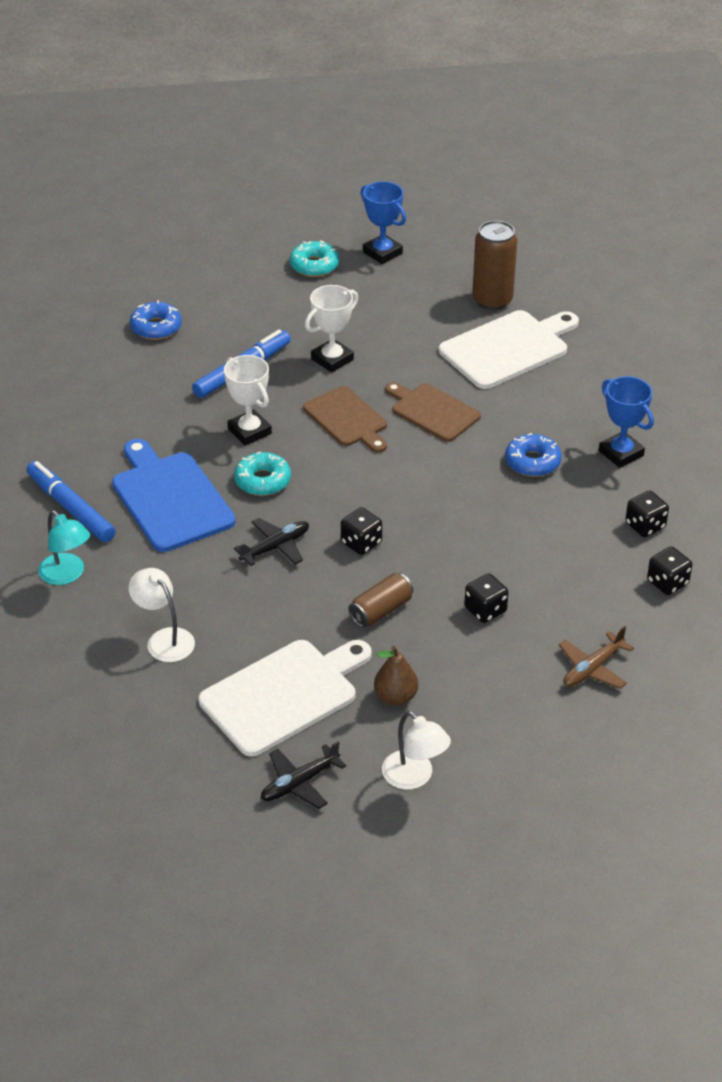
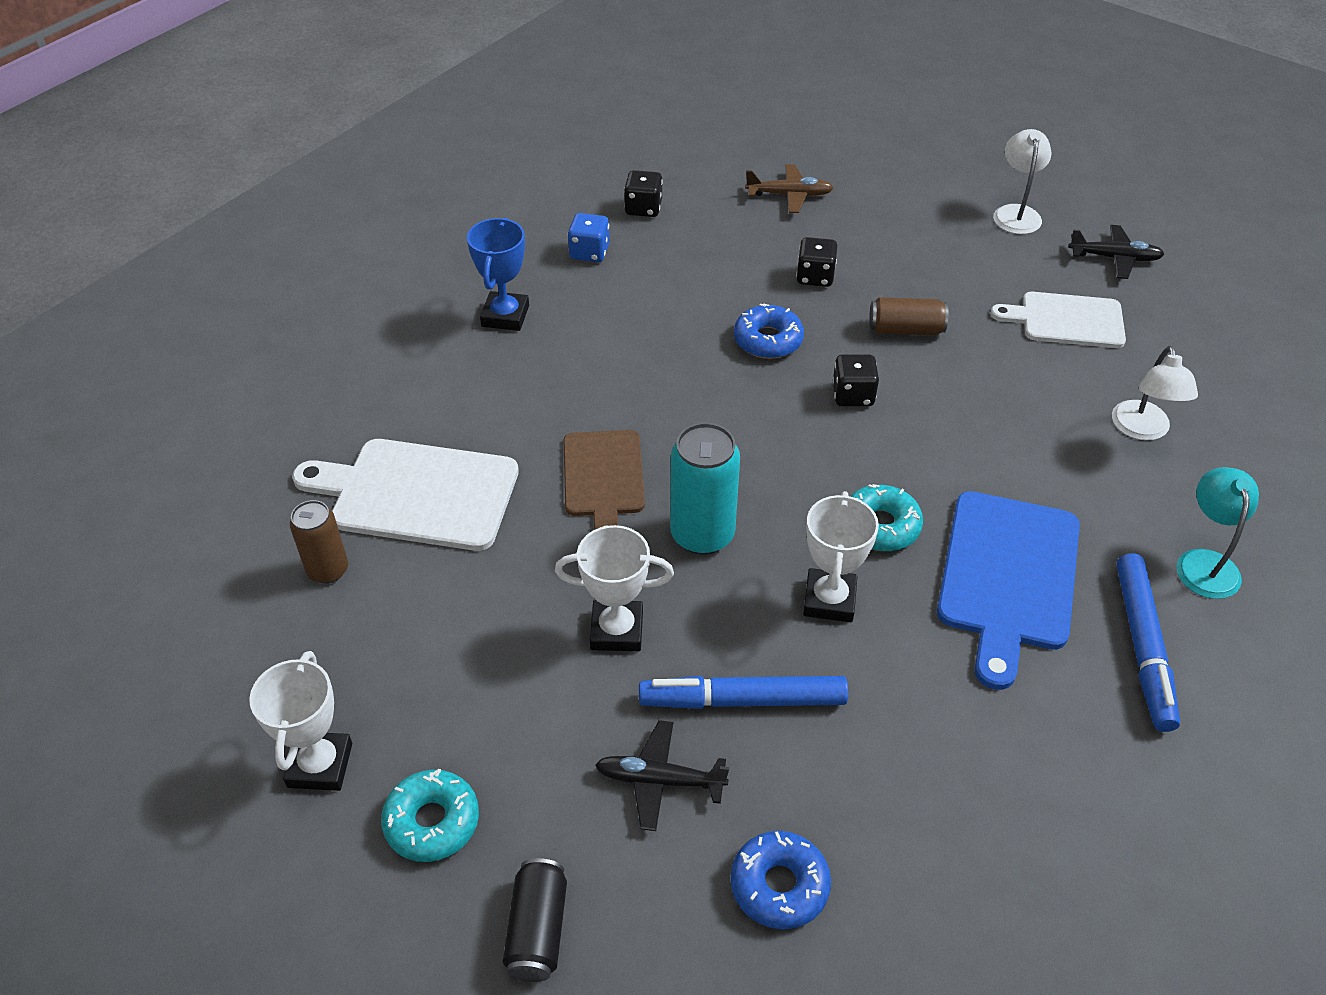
camera: 135 degrees left, 5 degrees up
(232, 266) = (537, 930): none -> black can
(275, 547) = (943, 445): black plane -> black plane (660, 780)
(284, 694) = (1066, 320): white cutting board -> white cutting board, size x0.67
(347, 419) = (702, 534): brown cutting board -> turquoise can
(382, 253) = (320, 765): blue trophy -> white trophy
(395, 697) = (970, 265): brown pear -> none
(492, 300) = (328, 570): brown can -> brown can, size x0.64
(532, 462) = (591, 361): blue donut -> blue donut (768, 340)
(645, 526) = (589, 252): black dice -> blue dice

